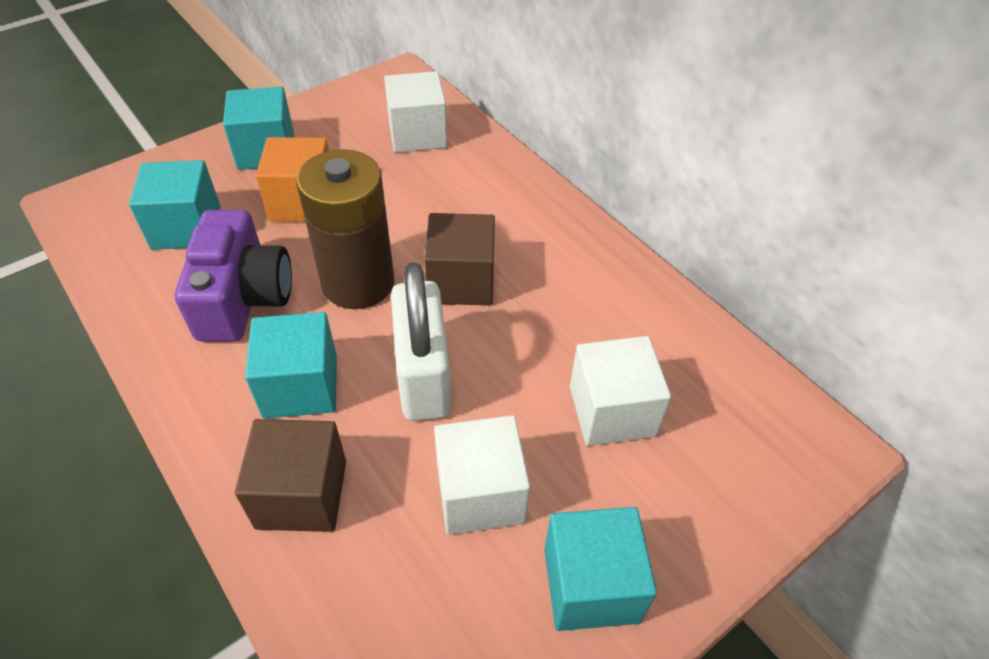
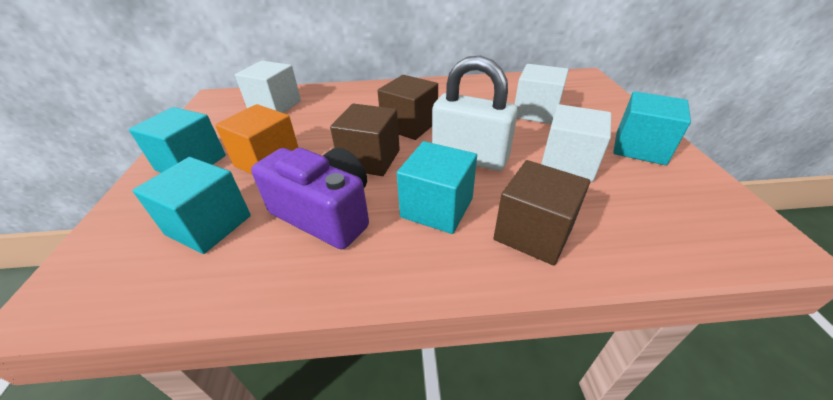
camera: 55 degrees left, 10 degrees down
(358, 282) = (370, 159): brown battery -> brown cube

